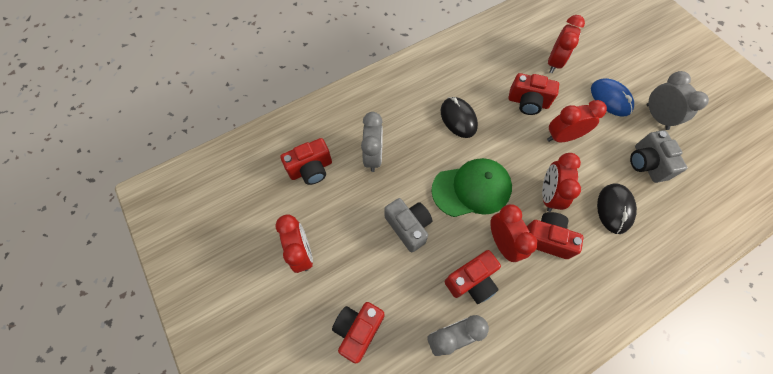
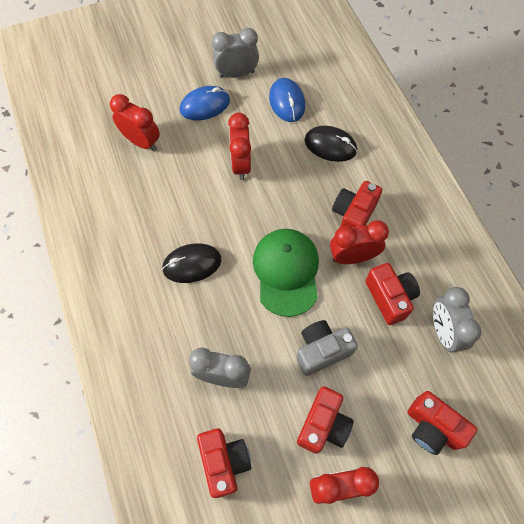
camera: 80 degrees left, 0 degrees up
(528, 102) = (188, 184): red camera -> red camera (323, 425)
(548, 195) = (306, 198): red clock -> none
(646, 163) = (287, 102): grey camera -> blue mouse

